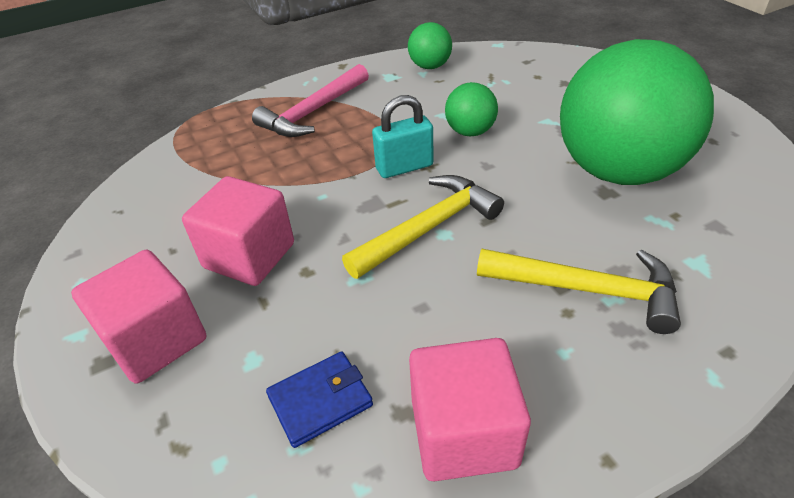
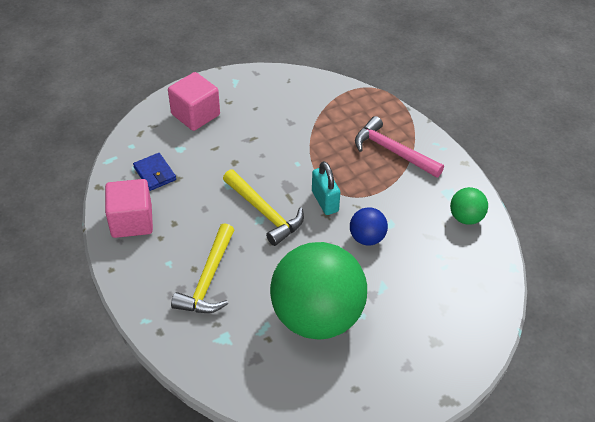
camera: 85 degrees right, 5 degrees up
(249, 255) = (248, 138): pink cube -> none
(470, 132) = (367, 238): green ball -> blue ball

